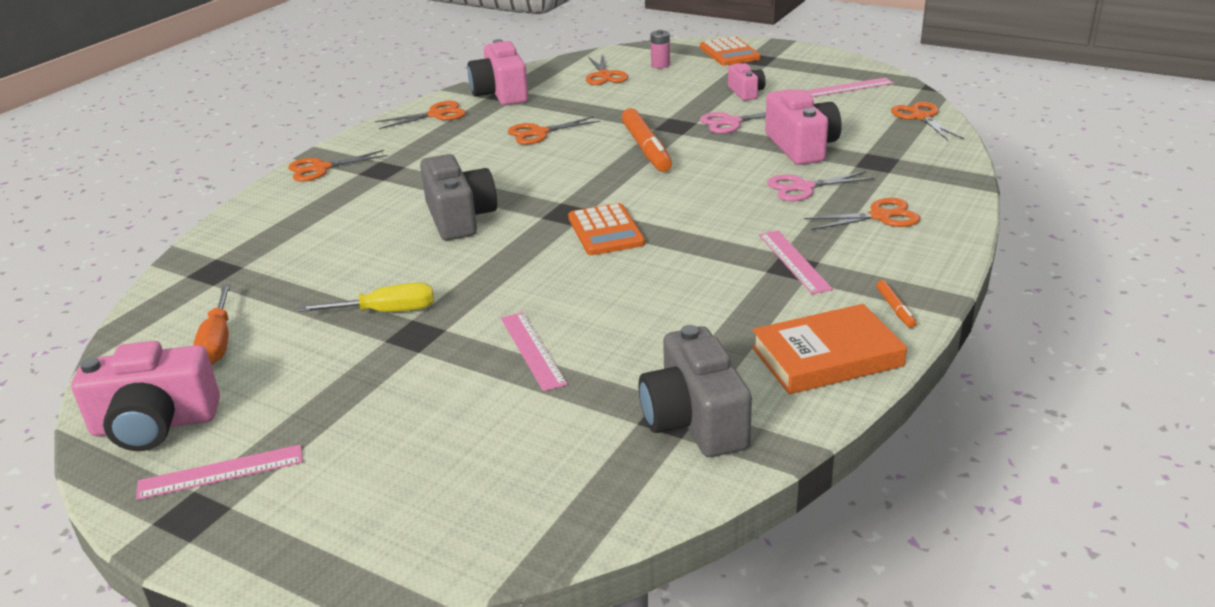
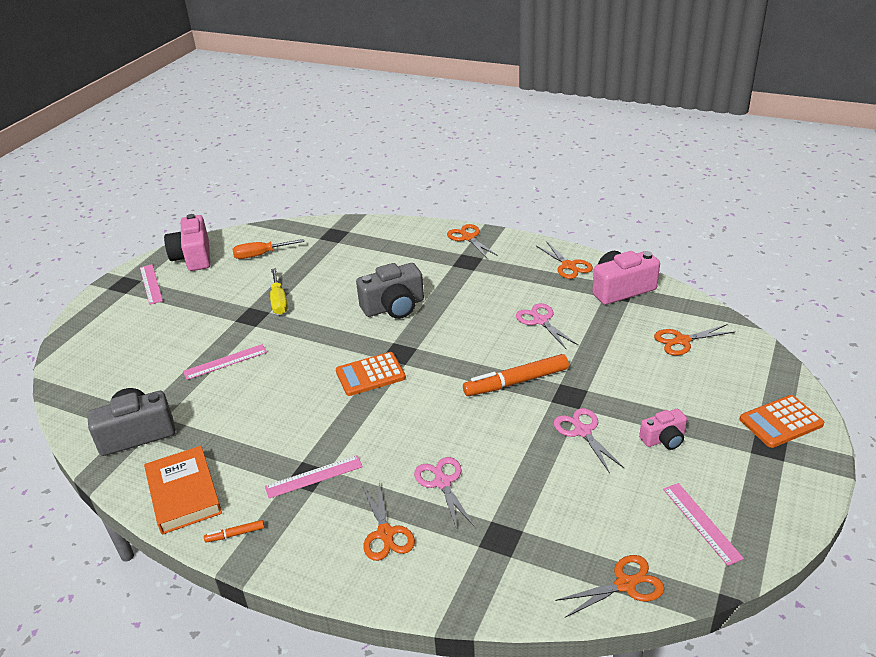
camera: 85 degrees right, 5 degrees up
(539, 133) = (540, 321): orange scissors -> pink scissors
(660, 65) = (723, 374): pink battery -> none
(801, 147) = (530, 482): pink camera -> none

